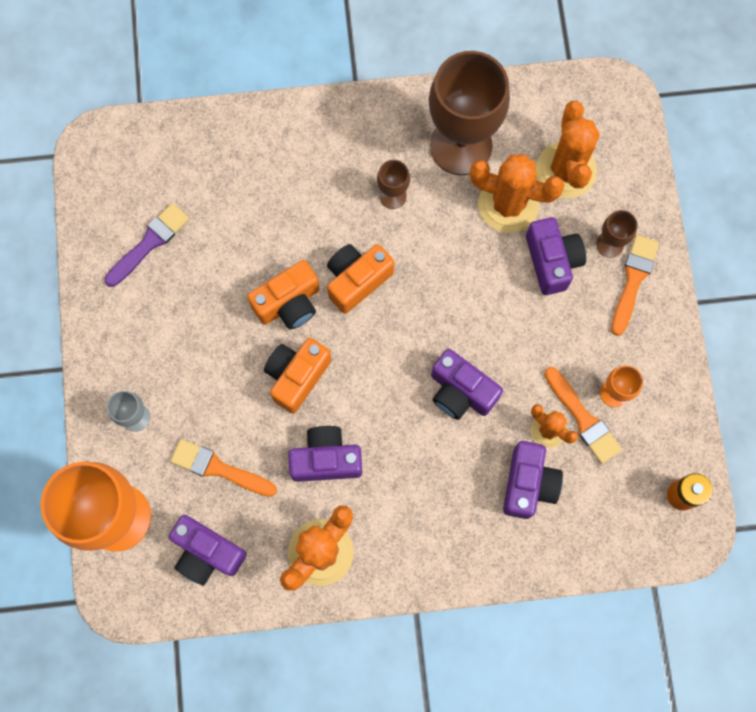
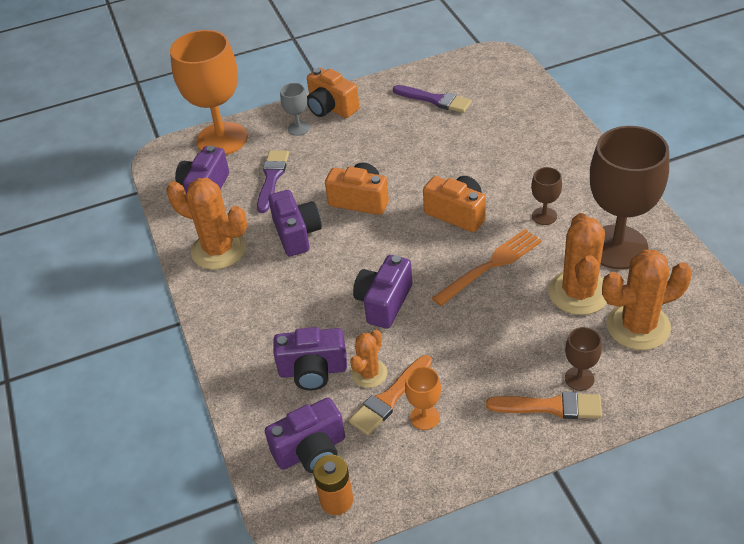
camera: 80 degrees right, 30 degrees down
(218, 468) = (272, 178): orange brush -> purple brush
(289, 303) = (419, 181): orange camera -> orange camera (331, 108)
(444, 272) = (491, 265): none -> orange fork
(552, 261) = (538, 337): purple camera -> purple camera (311, 450)

